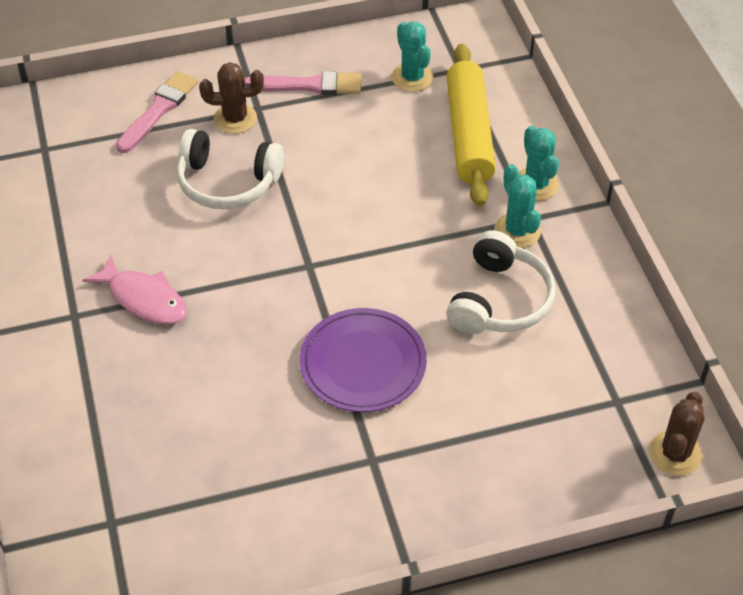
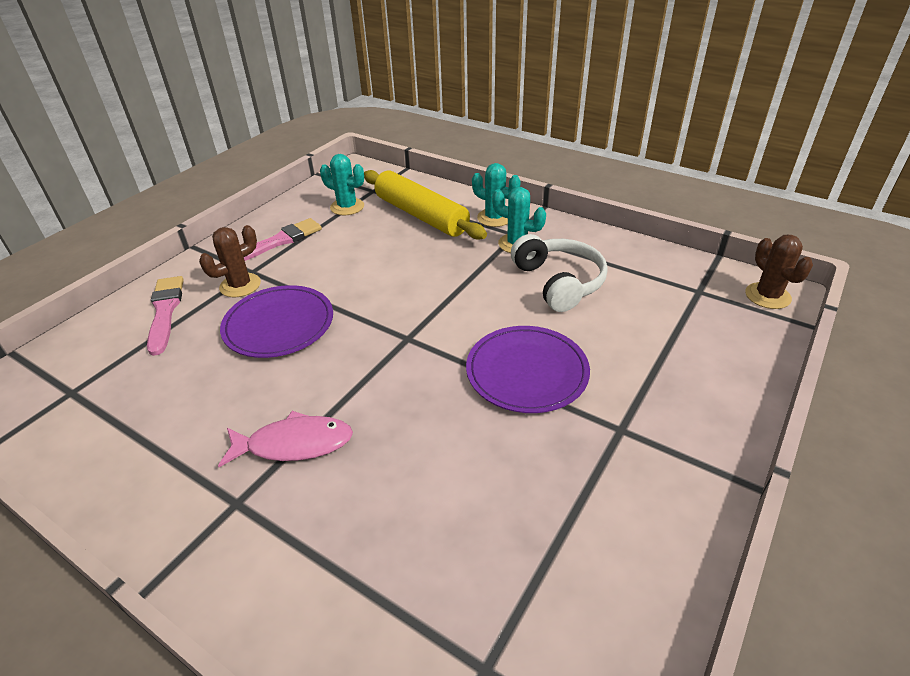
camera: 40 degrees left, 10 degrees down
(227, 182) = (279, 324): white headphones -> purple plate

